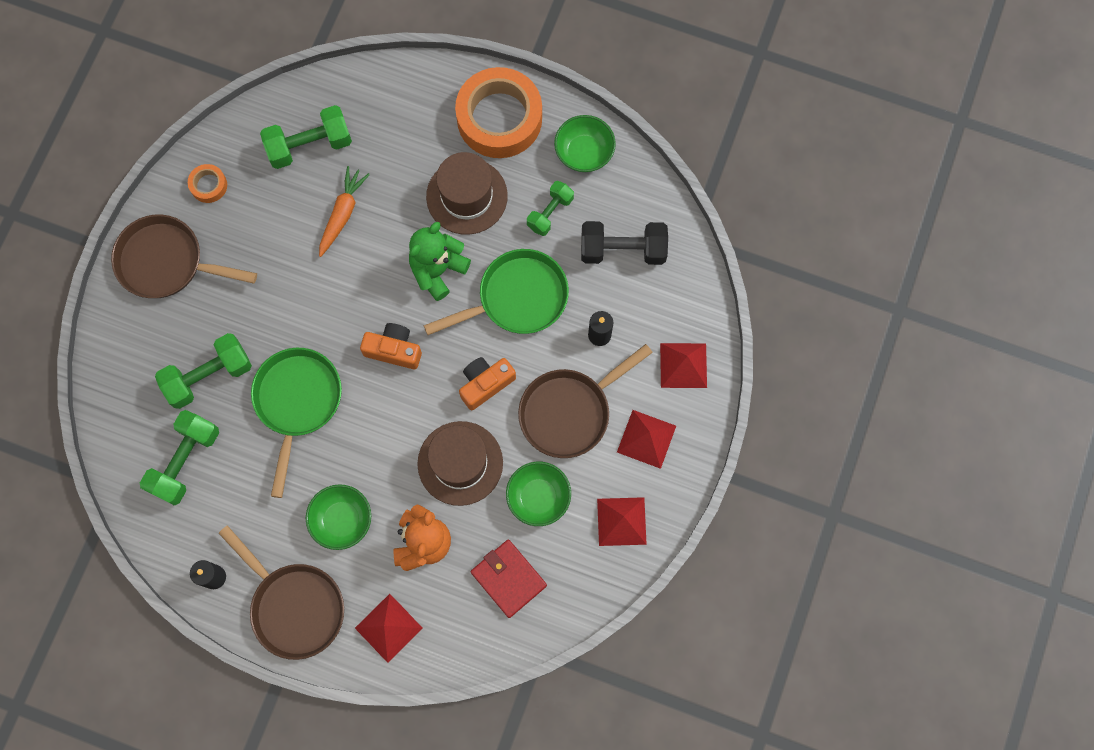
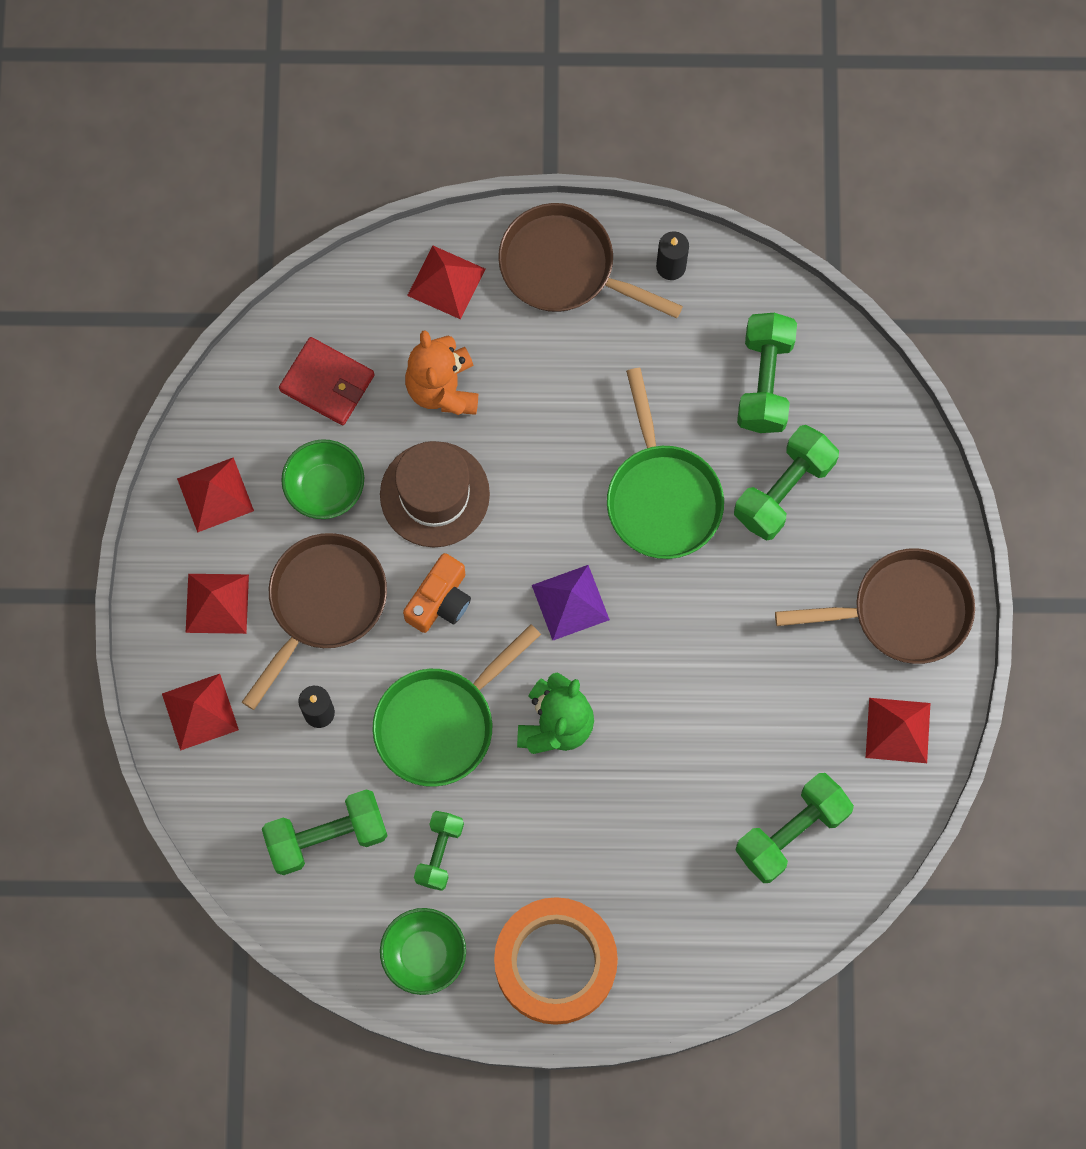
camera: 160 degrees right, 0 degrees up
(208, 185) = (897, 730): orange tape -> red pyramid
(342, 214) = (708, 754): orange carrot -> none
(342, 520) = (549, 380): green bowl -> none
(394, 350) = (570, 602): orange camera -> purple pyramid
(467, 196) = (557, 836): brown hat -> none
(622, 250) = (327, 836): black dumbbell -> green dumbbell

